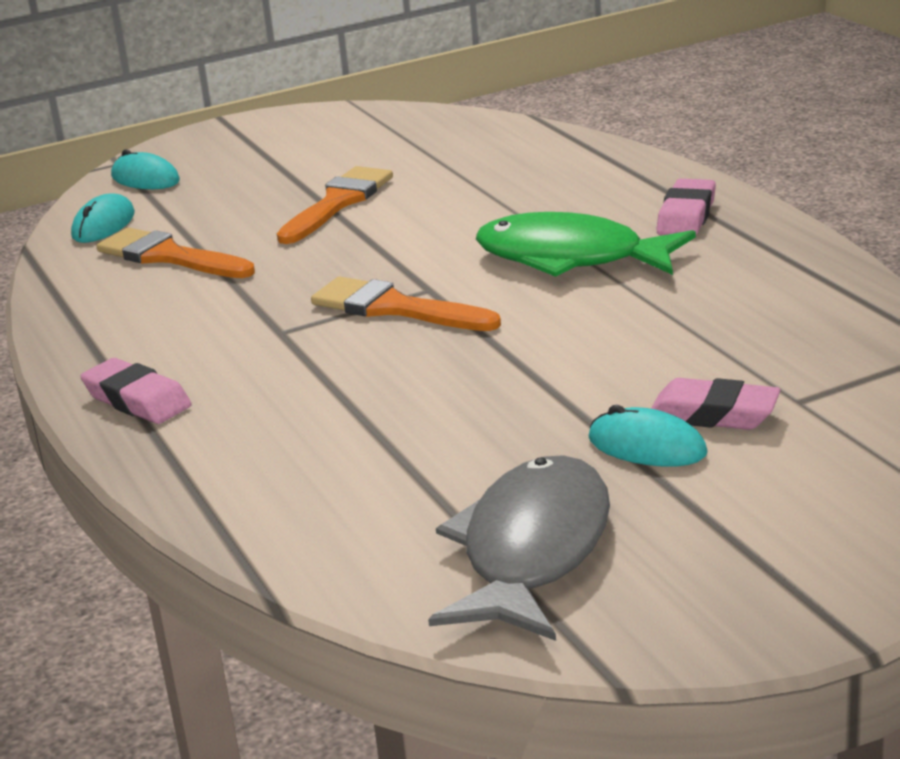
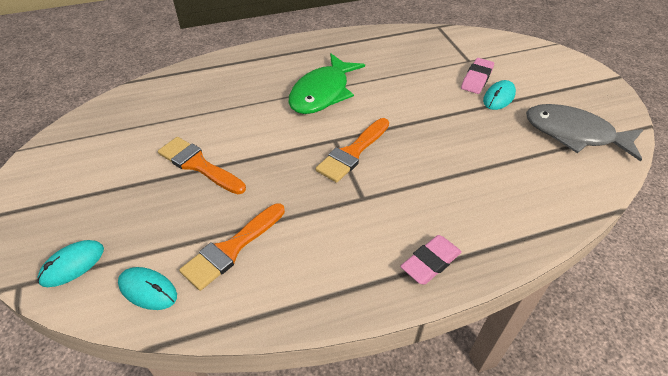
camera: 85 degrees left, 20 degrees up
(686, 216) = (295, 57): pink eraser -> none

